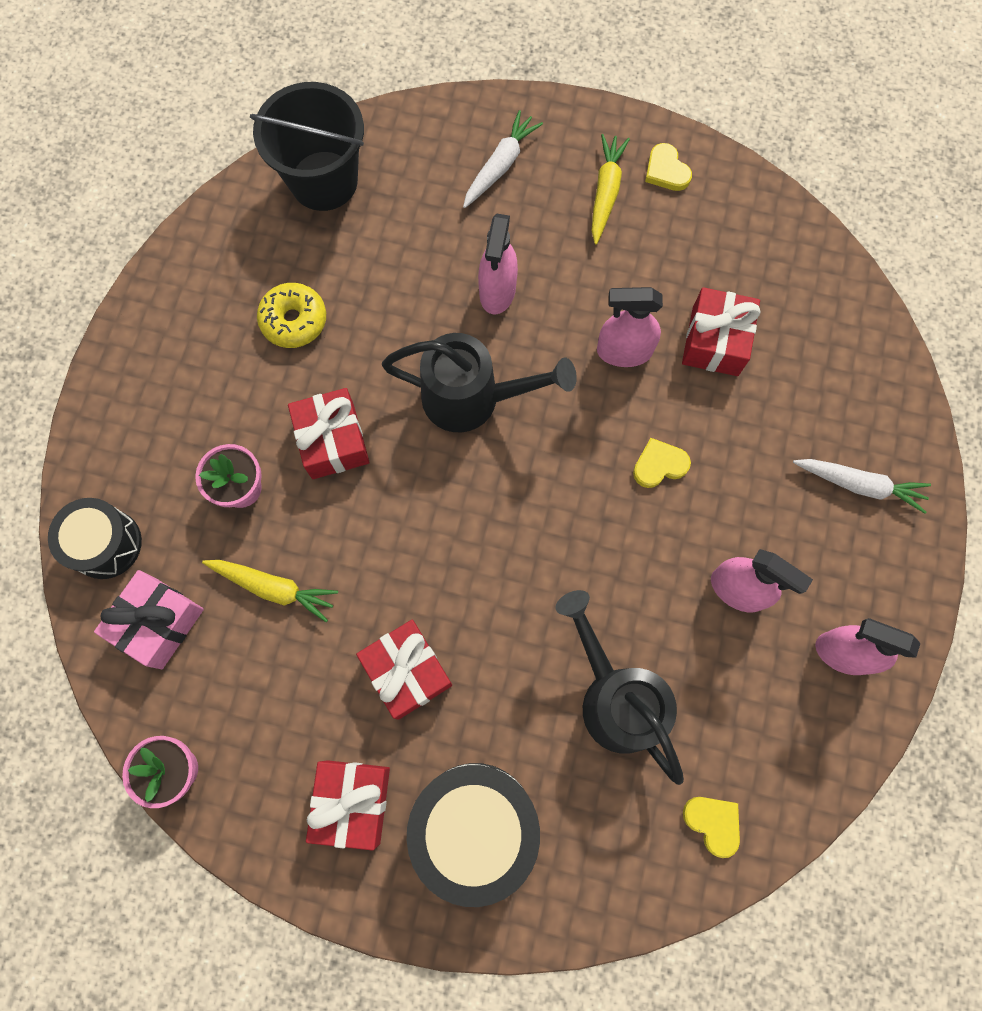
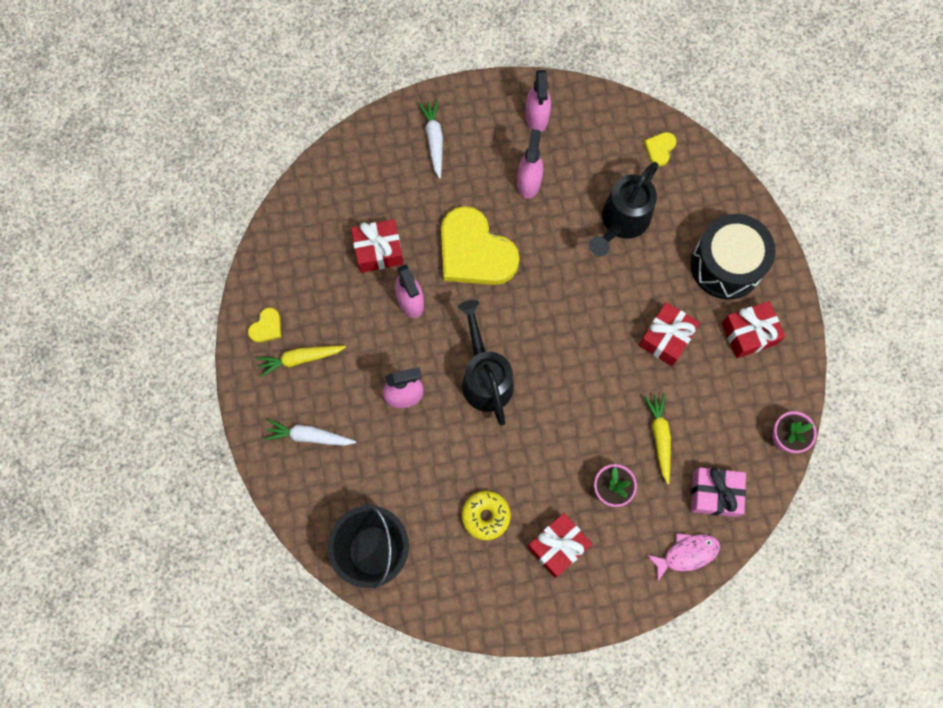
camera: 115 degrees left, 0 degrees up
(106, 544) = (686, 554): black drum -> pink fish
(333, 441) = (553, 449): red gift -> red gift (558, 546)
(659, 465) = (475, 252): yellow heart -> yellow heart, size x2.41

